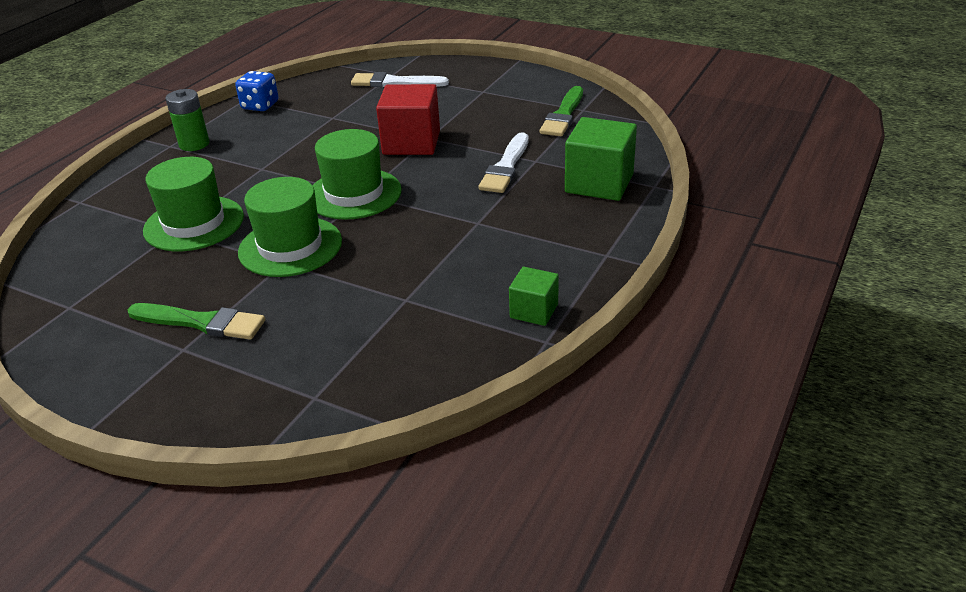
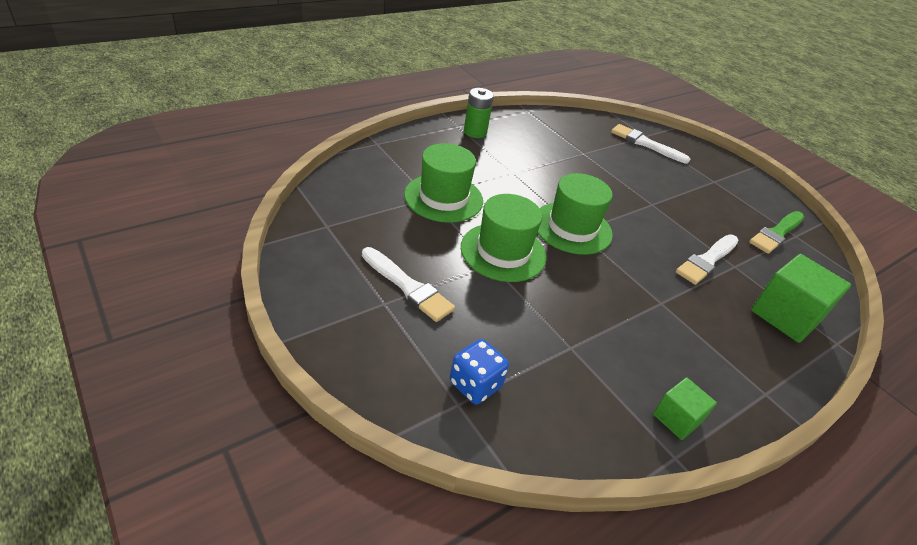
camera: 20 degrees right, 5 degrees up
(201, 322) = (408, 287): green brush -> white brush
(260, 106) = (536, 121): blue dice -> blue dice (475, 384)
(411, 143) = (637, 202): red cube -> none

